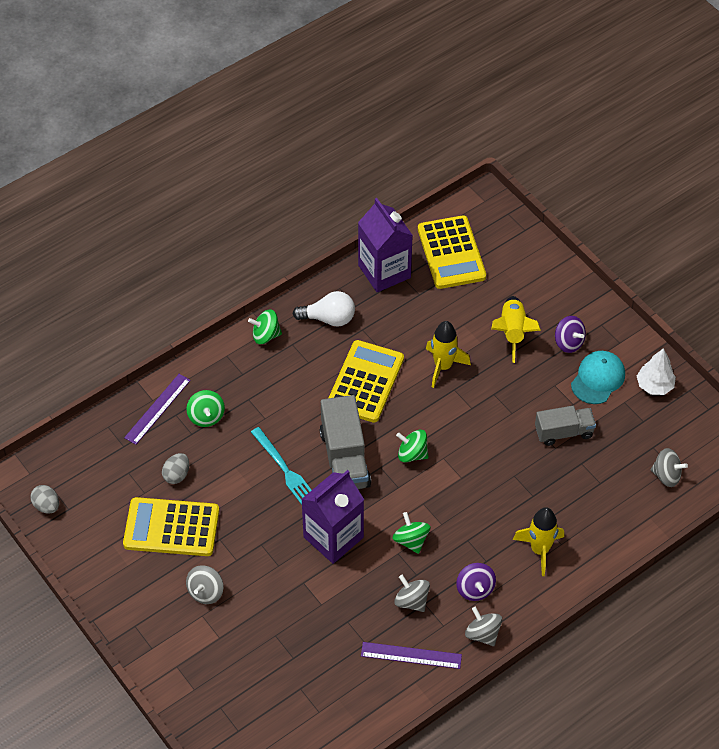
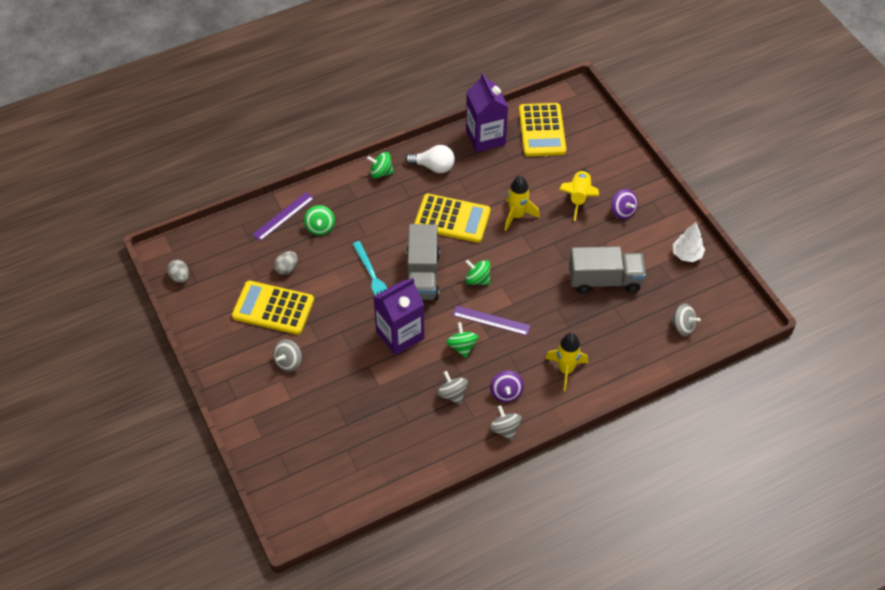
camera: 10 degrees right, 0 degrees up
(365, 382) = (452, 219): yellow calculator -> yellow calculator turned 75 degrees clockwise
(411, 655) = (442, 437): purple ruler -> purple ruler (491, 320)
(564, 432) = (604, 280): grey truck -> grey truck, size x1.54
(598, 379) = (641, 243): turquoise cap -> none

